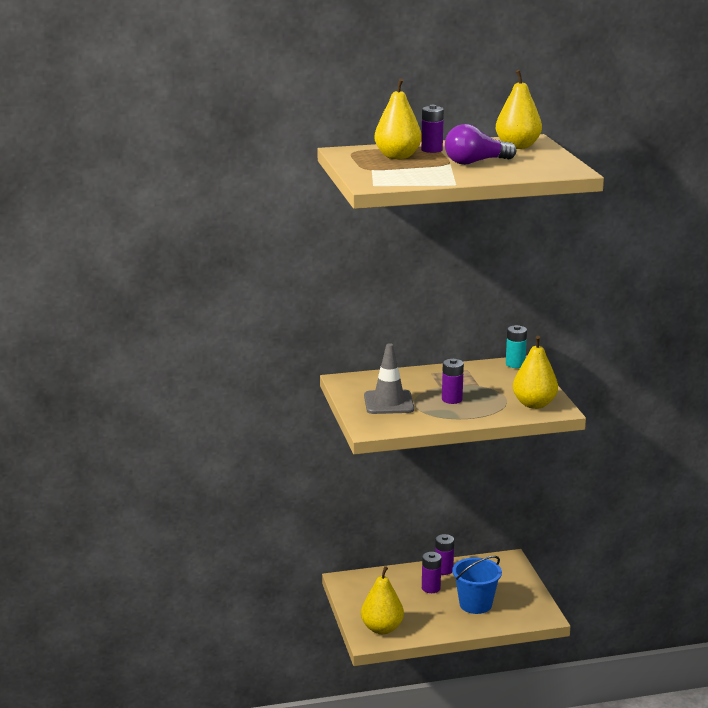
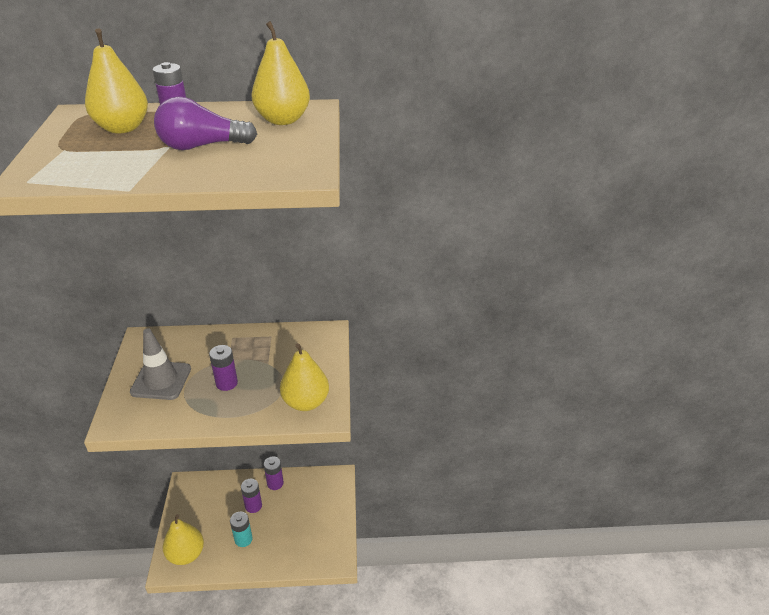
camera: 10 degrees right, 15 degrees up
(475, 604) = (282, 534): blue bucket -> none
(515, 364) = (322, 333): turquoise battery -> turquoise battery (243, 539)

